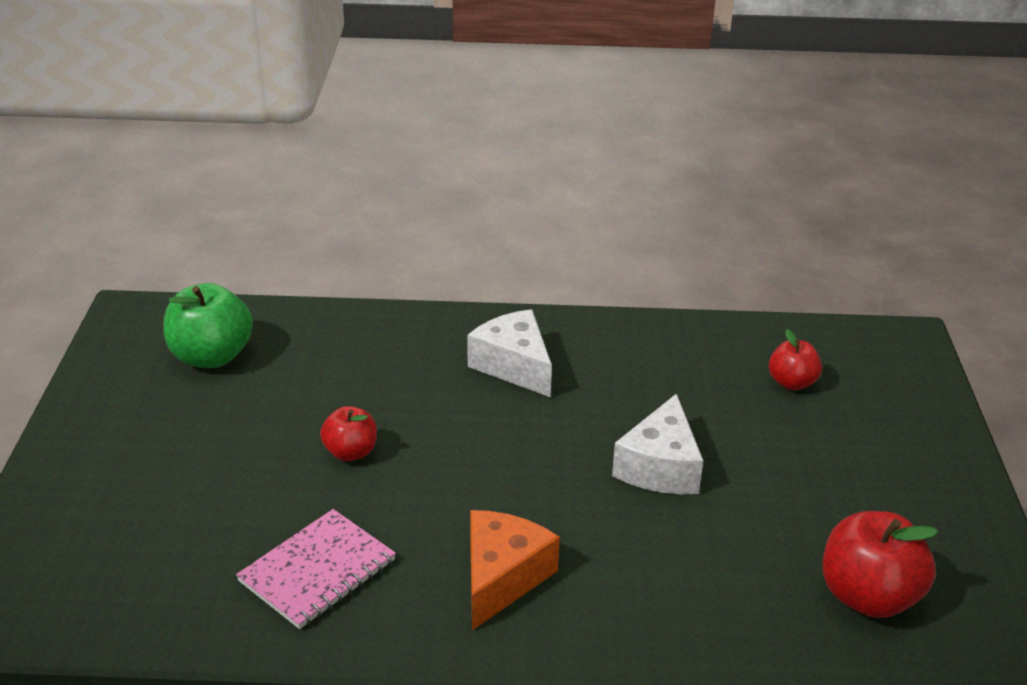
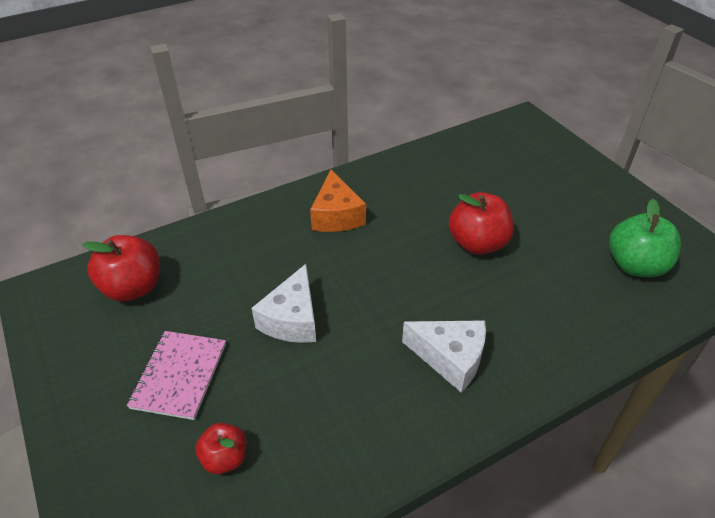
camera: 150 degrees right, 10 degrees up
(317, 571) = (423, 183): pink notebook -> pink notebook (179, 375)
(350, 452) = (477, 243): red apple -> red apple, size x1.69
(660, 467) = (292, 319): white cheese -> white cheese turned 150 degrees counterclockwise

